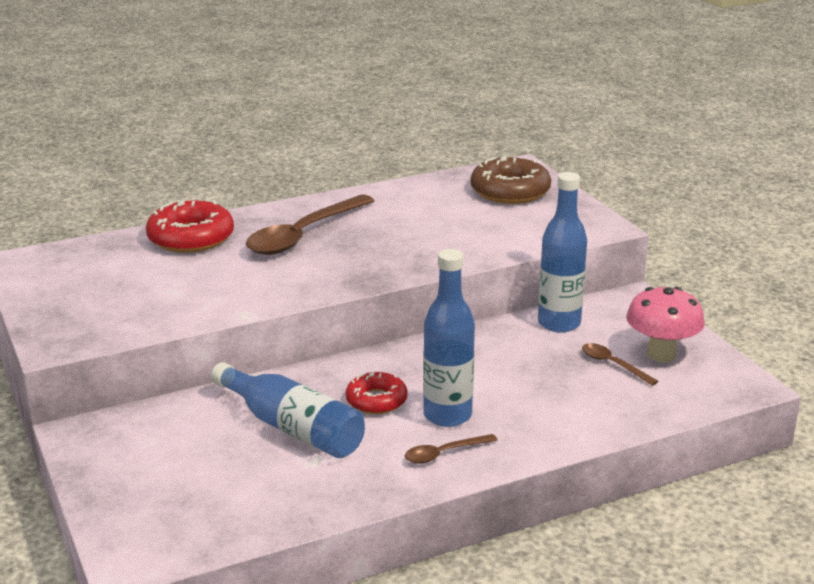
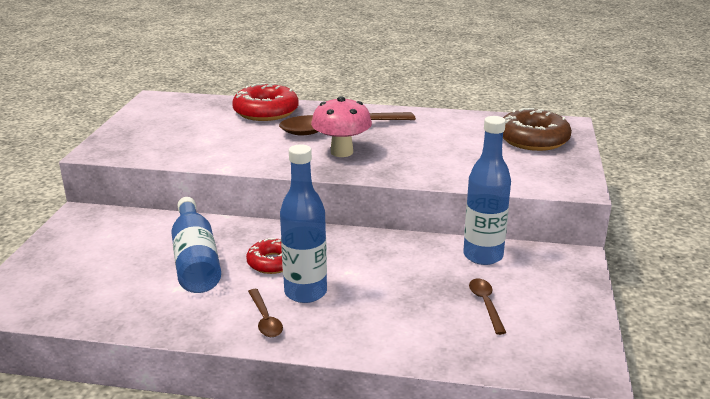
camera: 35 degrees right, 0 degrees up
(444, 453) = (265, 319): brown spoon -> brown spoon turned 120 degrees counterclockwise
(661, 354) = (540, 312): pink mushroom -> pink mushroom (341, 152)

